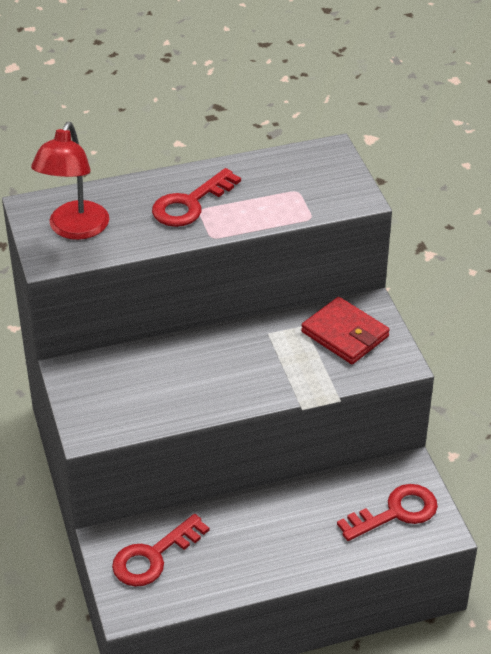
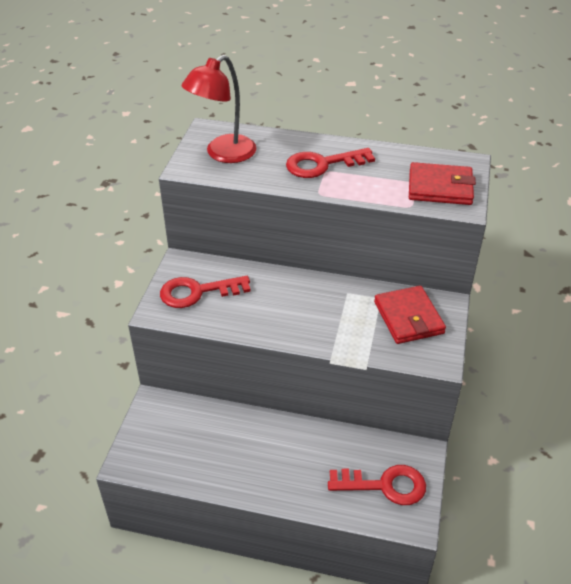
camera: 30 degrees right, 0 degrees up
(154, 556) = (176, 430): red key -> red key (198, 292)
(324, 187) = (440, 187): none -> red wallet

